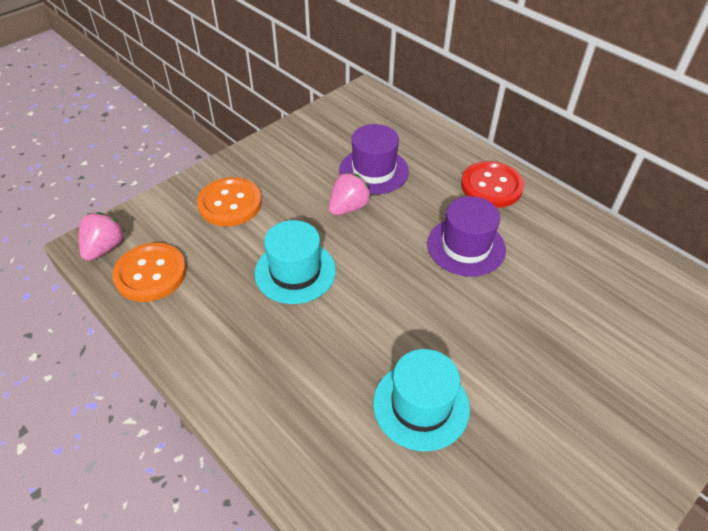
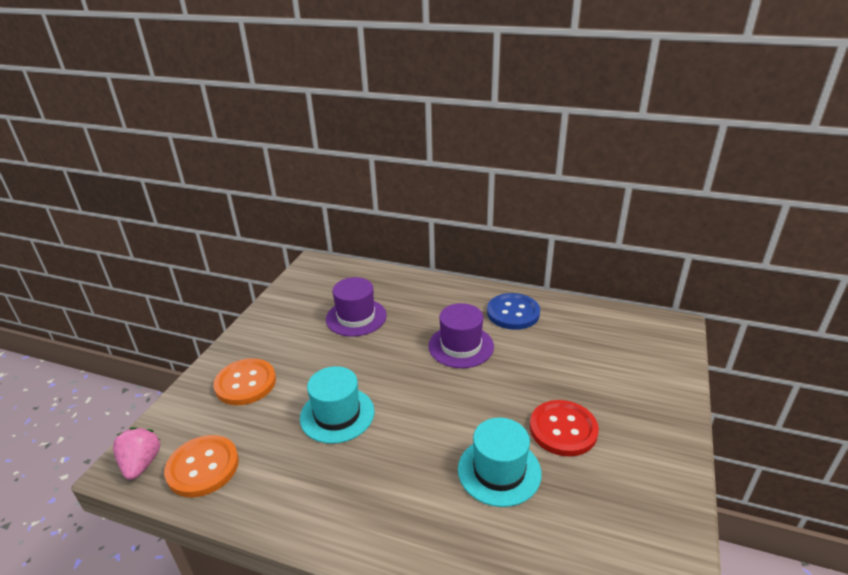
camera: 25 degrees left, 15 degrees down
(348, 208) = (352, 351): pink strawberry -> none
(491, 186) = (453, 298): red button -> red button (563, 429)
(551, 229) = (513, 313): none -> blue button

